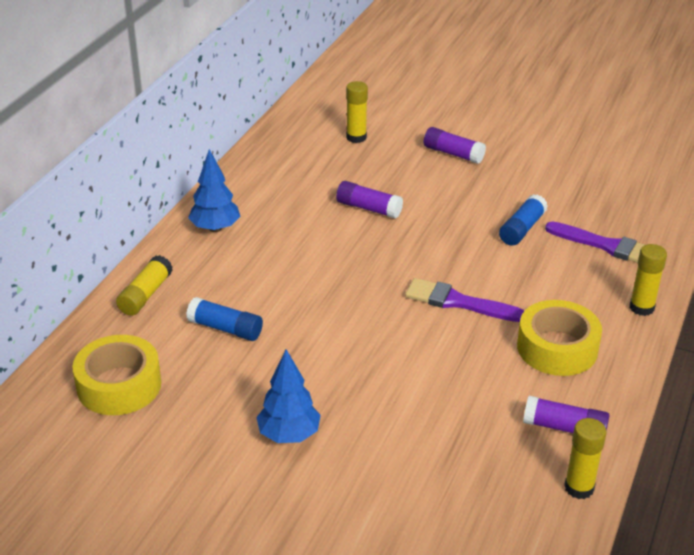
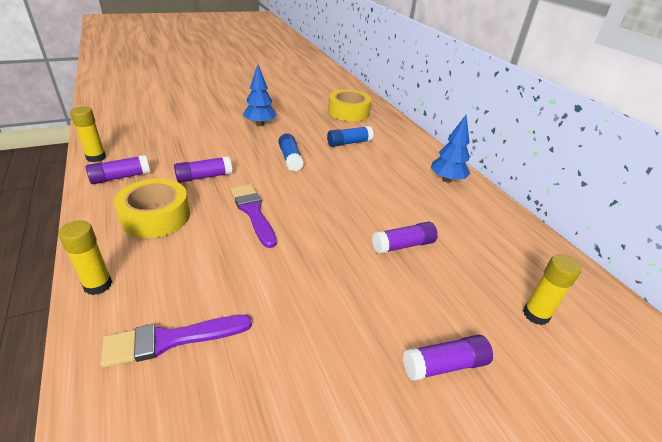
camera: 130 degrees right, 0 degrees up
(145, 295) = (405, 139): yellow glue stick -> none
(458, 302) = (253, 212): purple brush -> purple brush turned 90 degrees counterclockwise
(466, 374) = (204, 177): none -> purple glue stick
(522, 229) = (271, 305): blue glue stick -> blue glue stick (290, 159)

